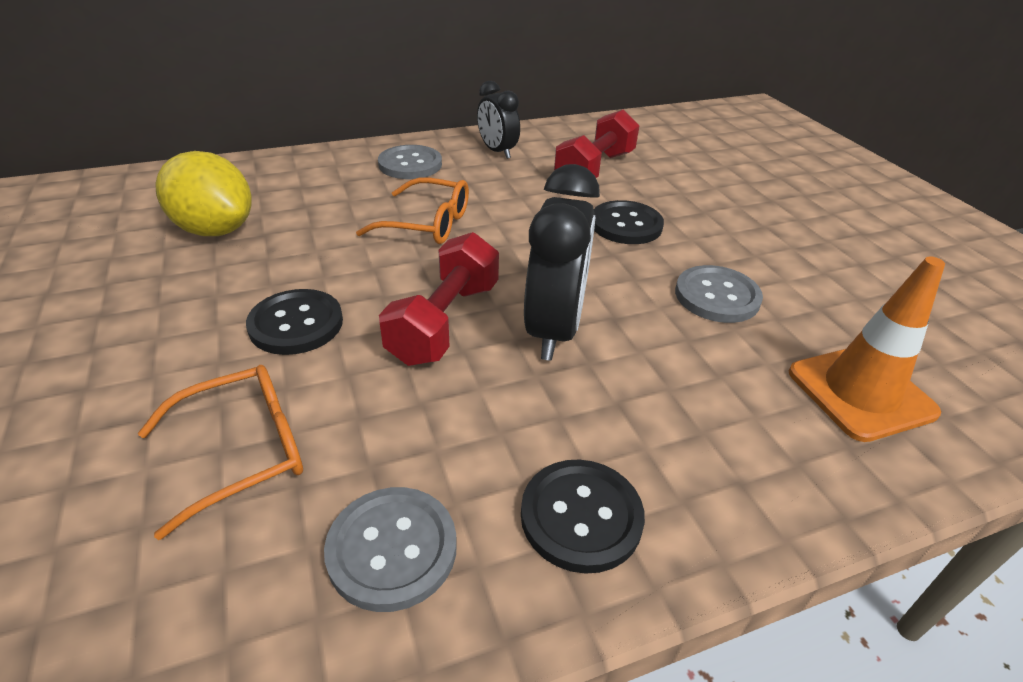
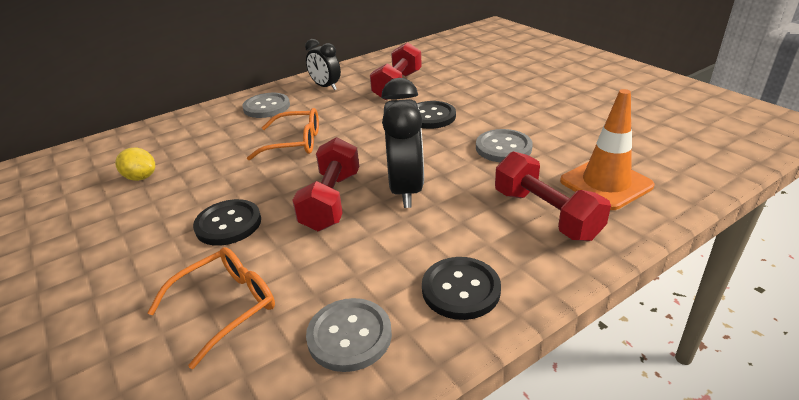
camera: 10 degrees left, 5 degrees down
(215, 230) = (141, 177): yellow lemon -> yellow lemon, size x0.55
(750, 422) = (546, 214): none -> red dumbbell

